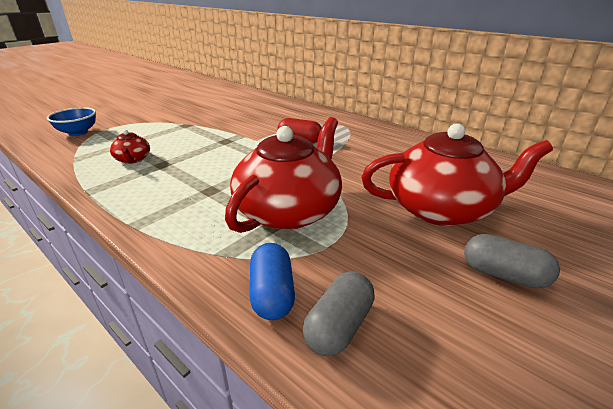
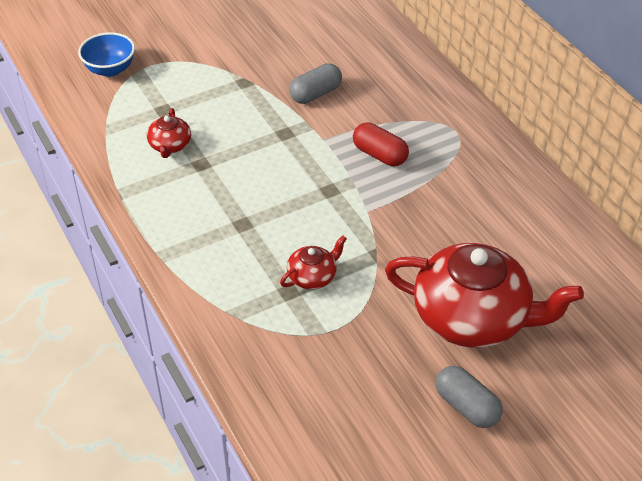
camera: 20 degrees right, 15 degrees up
(272, 294) = (260, 365): blue capsule -> none
(289, 211) = (312, 276): red teapot -> red teapot, size x0.44
(339, 326) = (298, 407): grey capsule -> grey capsule (315, 94)

